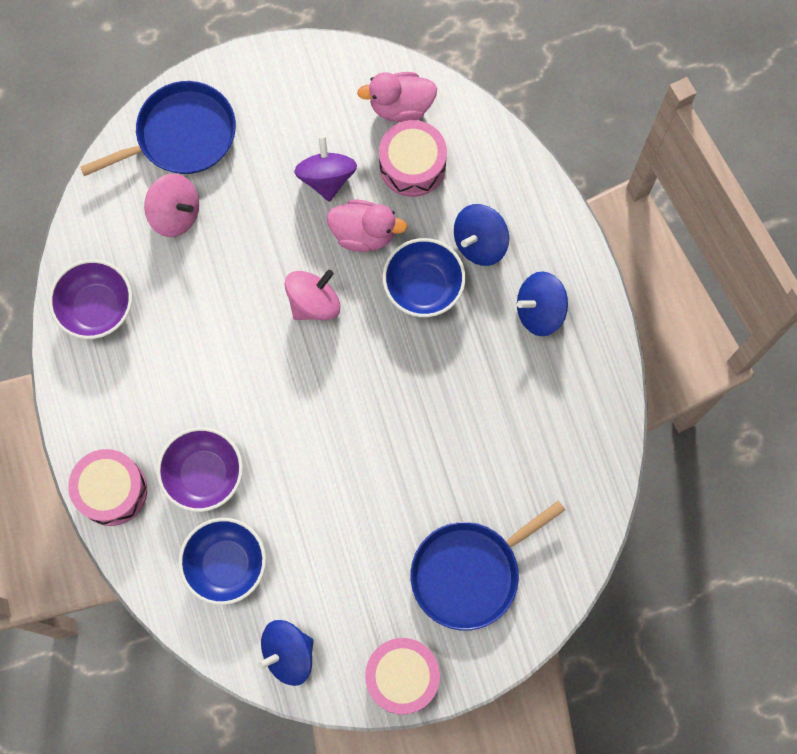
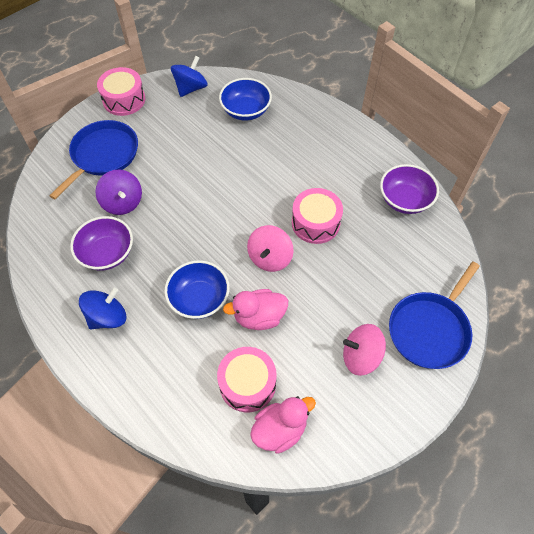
camera: 155 degrees right, 15 degrees down
(112, 490) = (329, 119): pink drum -> pink drum (315, 223)
(175, 214) = (396, 274): pink spinning top -> pink spinning top (360, 356)
(204, 474) = (283, 144): purple bowl -> purple bowl (107, 253)
(326, 178) = (307, 345): purple spinning top -> purple spinning top (123, 202)
(479, 243) = (170, 346): blue spinning top -> none

